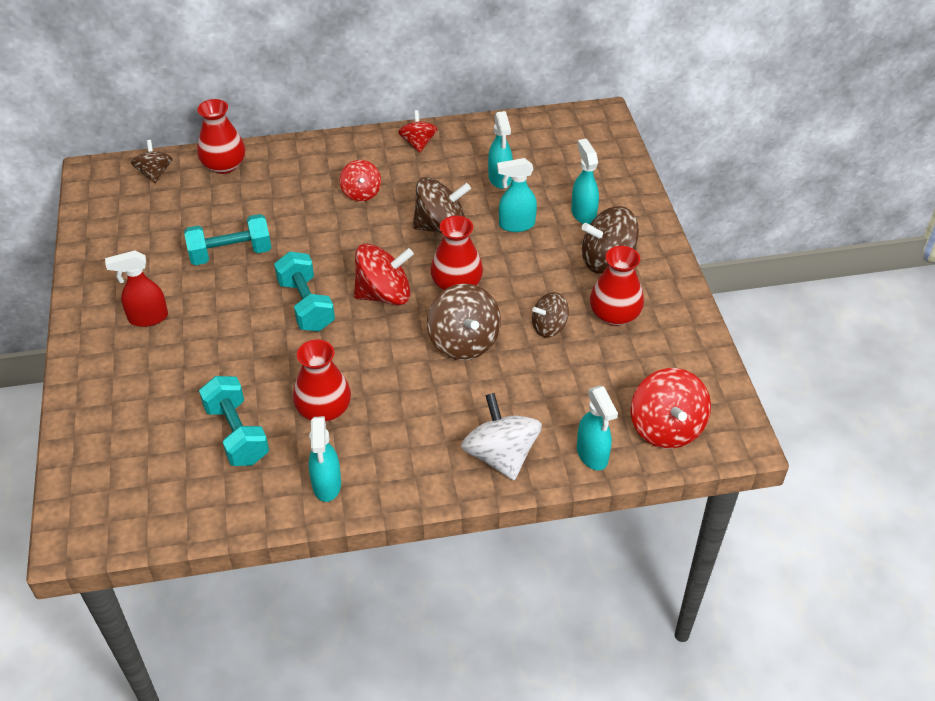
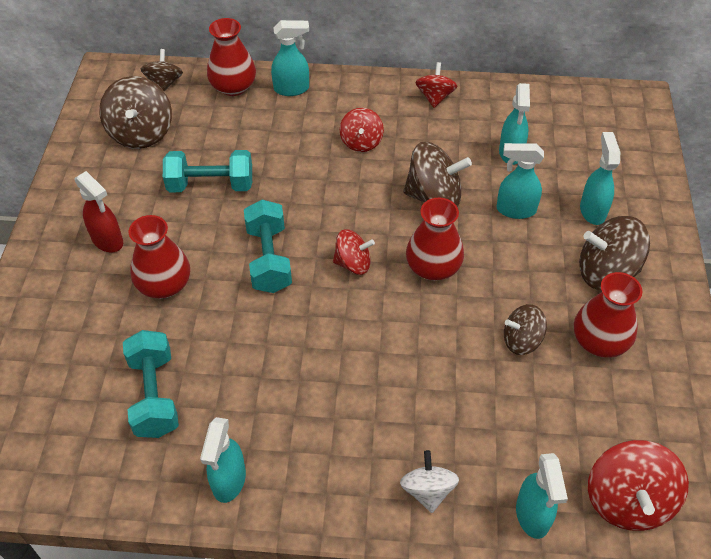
camera: 15 degrees right, 5 degrees up
(147, 318) = (108, 241): red spray bottle -> red spray bottle turned 135 degrees counterclockwise
(281, 158) = (292, 89): none -> turquoise spray bottle
(324, 409) = (252, 387): red vase -> red vase (164, 285)
(384, 294) = (353, 263): red spinning top -> red spinning top, size x0.62
(464, 342) = (423, 338): brown spinning top -> brown spinning top (141, 133)
(501, 455) = (428, 490): white spinning top -> white spinning top, size x0.62

